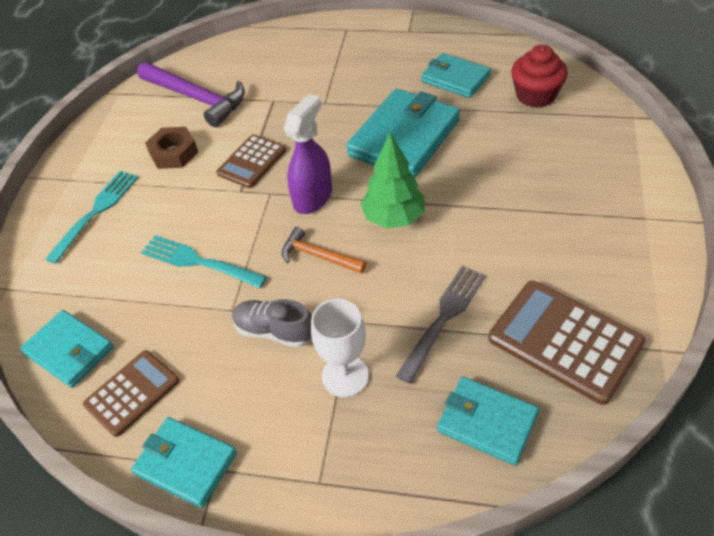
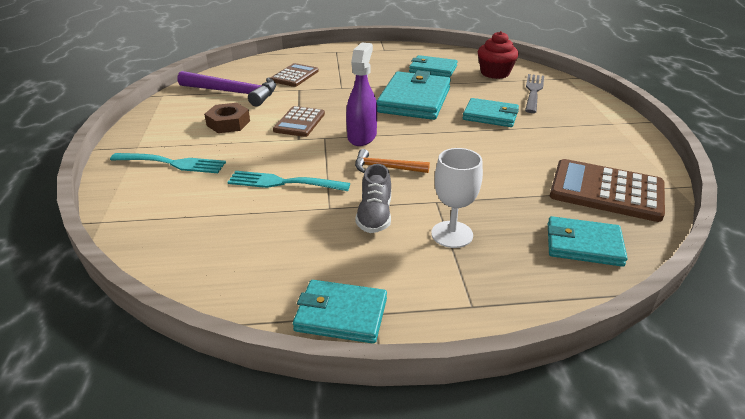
camera: 20 degrees left, 15 degrees down
(69, 351) = (185, 254): turquoise wallet -> turquoise wallet (490, 116)
(96, 212) = (172, 163): turquoise fork -> turquoise fork turned 90 degrees clockwise
(132, 393) = (262, 274): brown calculator -> brown calculator (294, 76)
(274, 331) = (374, 216): grey shoe -> grey shoe turned 90 degrees counterclockwise
(393, 218) = (433, 141): green tree -> none
(444, 318) = (508, 190): grey fork -> grey fork (533, 91)

